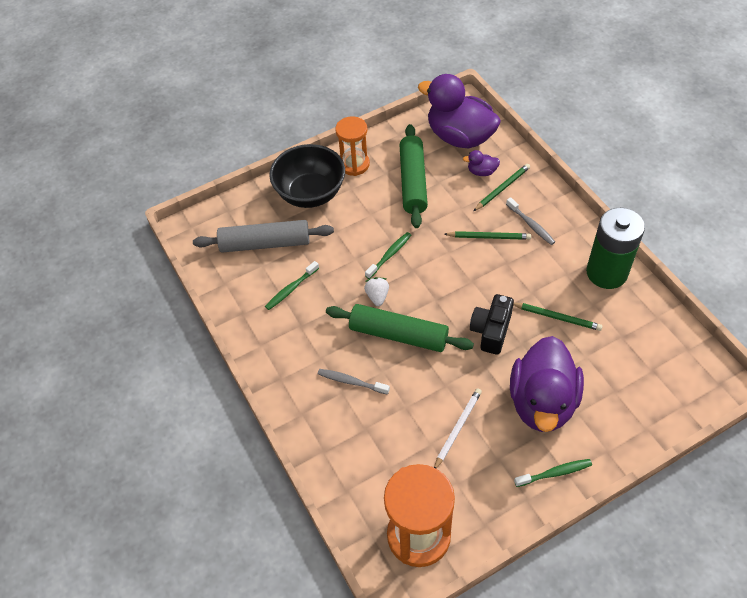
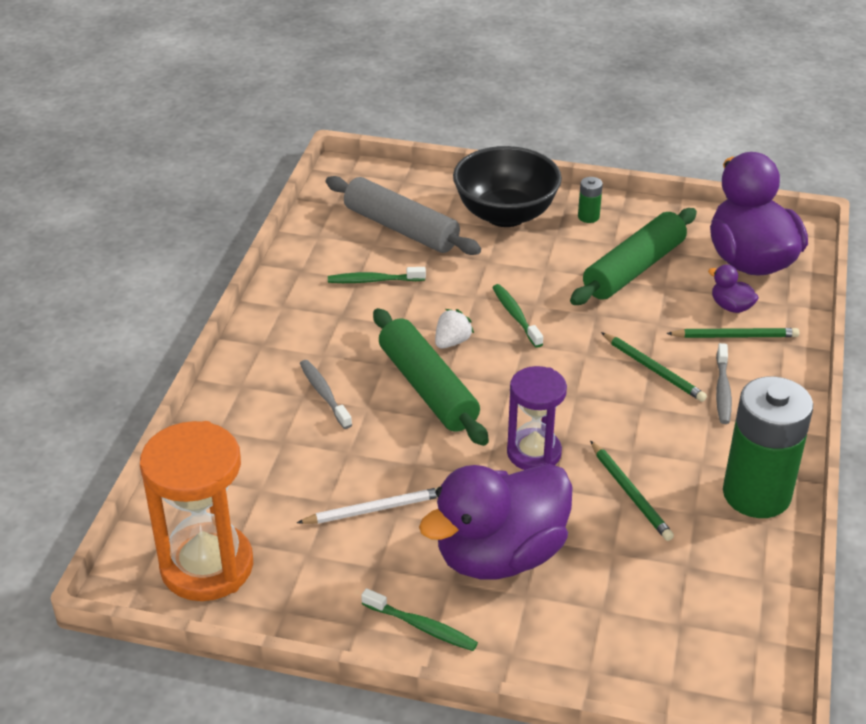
camera: 40 degrees right, 15 degrees down
(354, 164) = (588, 217): orange hourglass -> green battery
(389, 255) = (515, 316): green toothbrush -> green toothbrush turned 105 degrees counterclockwise
(491, 331) = (534, 453): black camera -> purple hourglass

